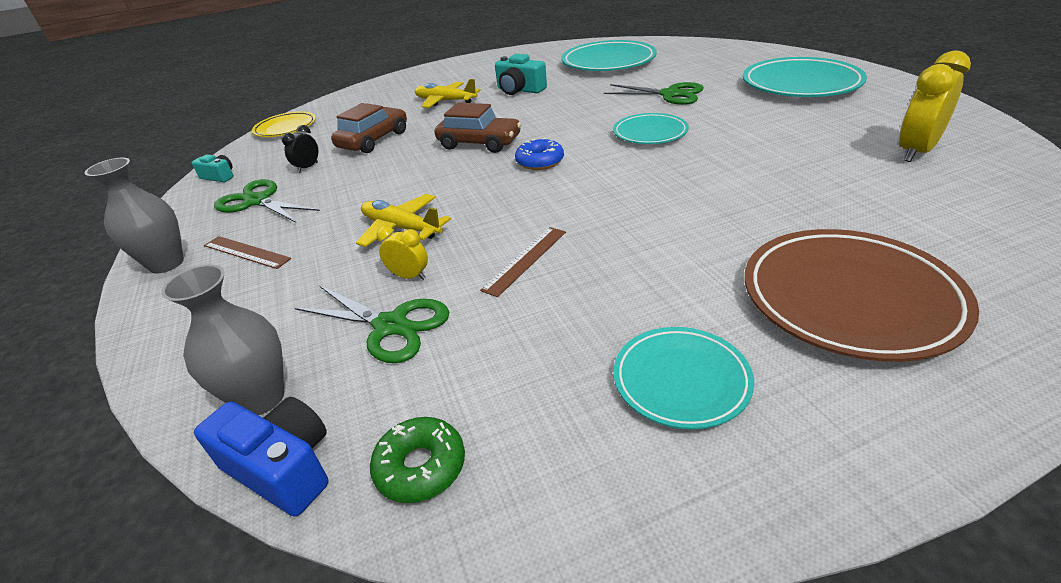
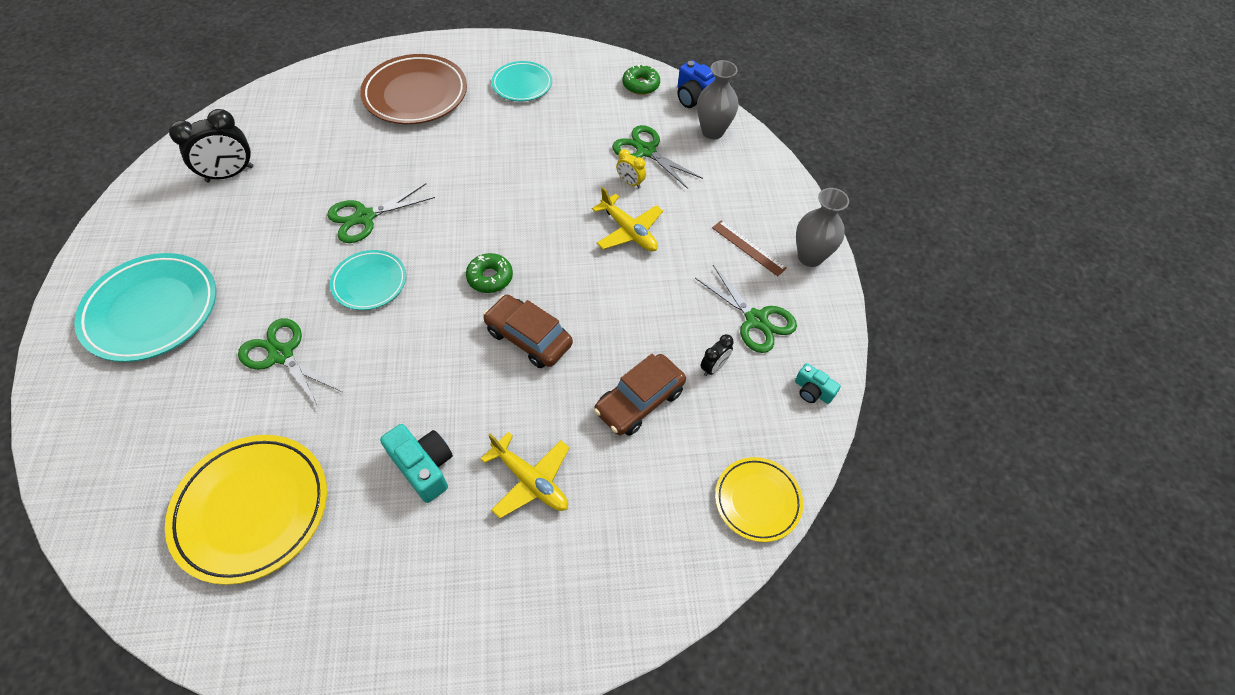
camera: 170 degrees left, 20 degrees up
(525, 260) = (555, 171): brown ruler -> none
(540, 161) = (490, 277): blue donut -> green donut
(608, 62) = (252, 509): turquoise plate -> yellow plate
(714, 163) = (365, 217): none -> green scissors
(916, 151) = (230, 174): yellow clock -> black clock

